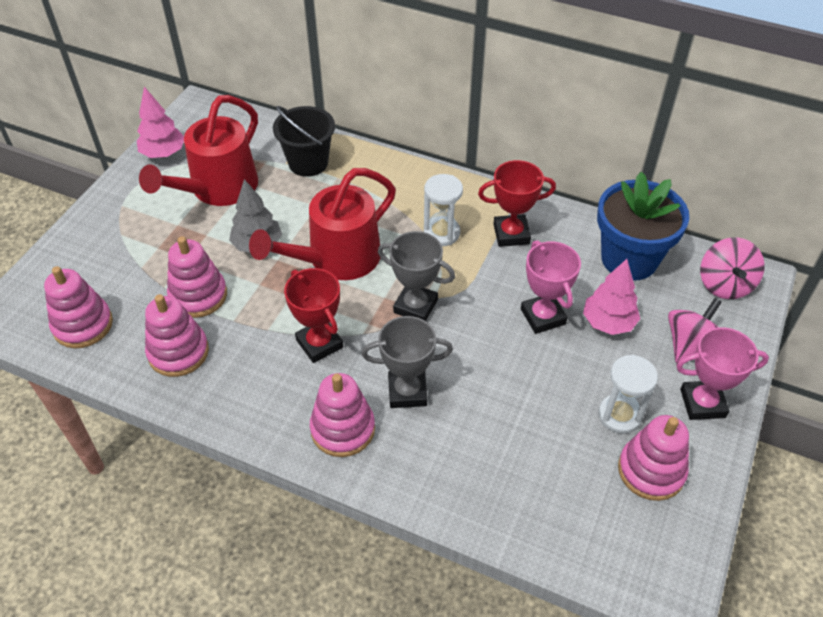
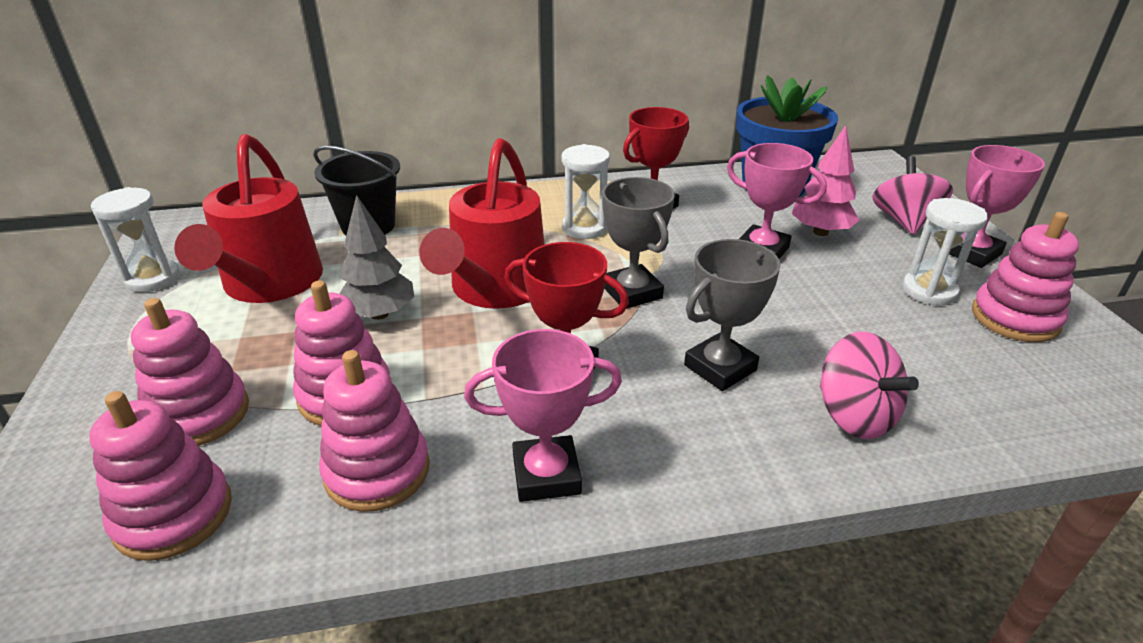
camera: 35 degrees left, 15 degrees down
(163, 153) = (153, 279): pink tree -> white hourglass
(250, 402) = (546, 475): none -> pink trophy
(343, 429) = (696, 440): pink stacking toy -> pink stacking toy (199, 414)
(415, 306) = (632, 292): grey trophy -> grey trophy turned 75 degrees clockwise
(724, 284) = (865, 175): pink spinning top -> pink spinning top (854, 416)

